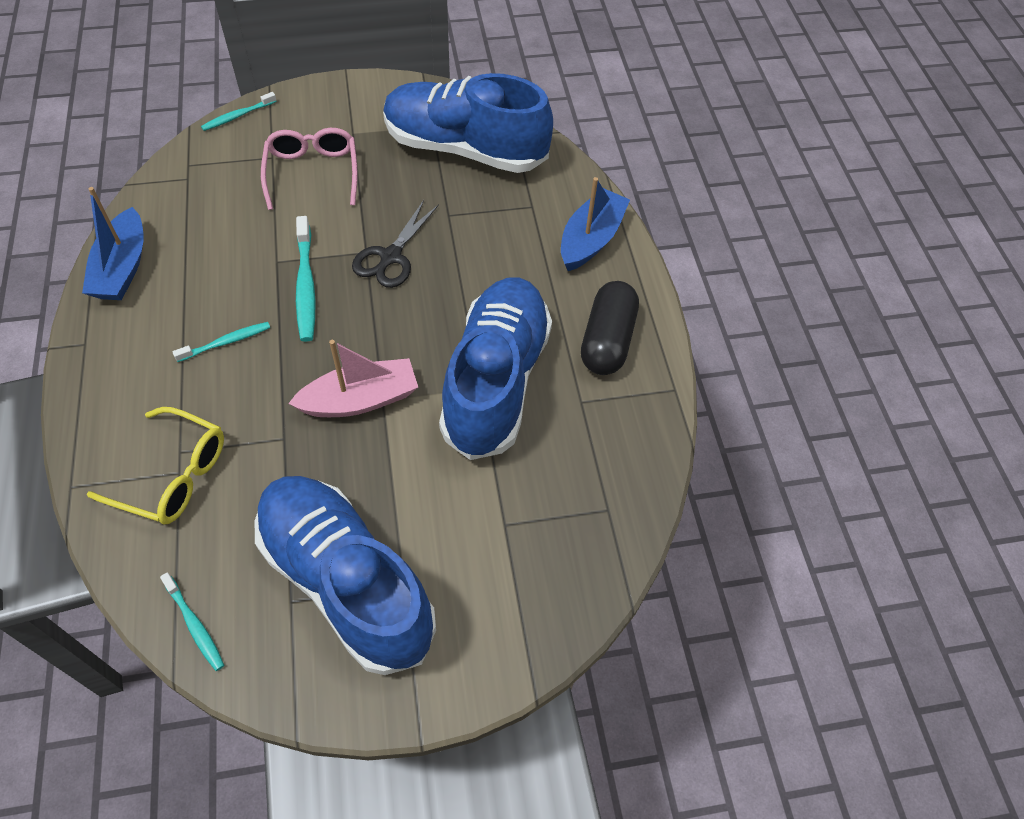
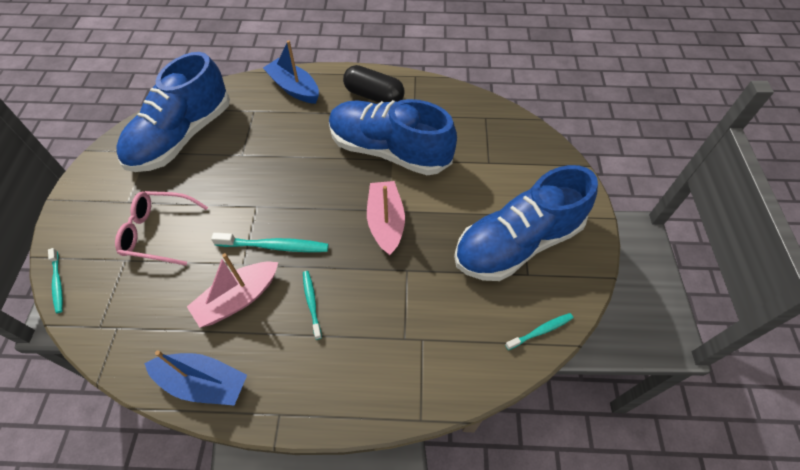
camera: 75 degrees left, 0 degrees up
(173, 475) = (424, 343): yellow glasses -> none
(227, 270) = (238, 299): none -> pink boat
(390, 257) = (267, 192): black scissors -> none

